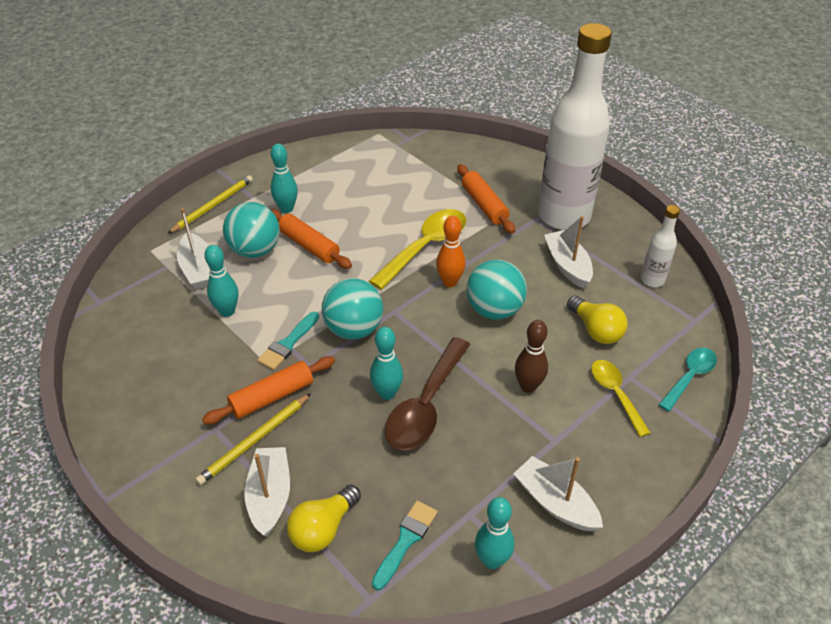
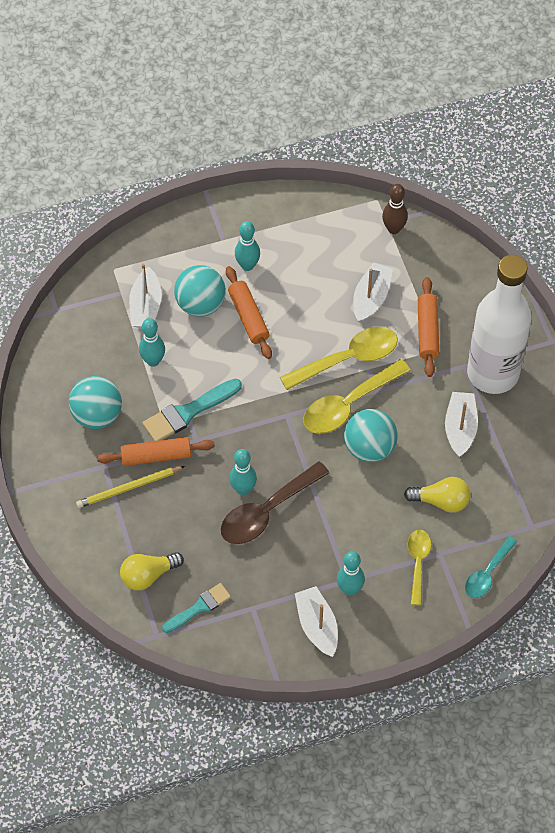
camera: 25 degrees right, 15 degrees up
(213, 205) = (184, 236): yellow pencil -> none
(270, 496) = (122, 536): white boat -> white boat (371, 298)
(288, 343) = (188, 412): turquoise brush -> turquoise brush, size x1.50
(354, 329) = (246, 420): turquoise ball -> turquoise ball (97, 415)
(450, 282) = (348, 404): orange bowling pin -> yellow spoon
(492, 560) = (249, 645): turquoise bowling pin -> turquoise bowling pin (349, 589)
(528, 386) = (354, 528): brown bowling pin -> brown bowling pin (393, 229)
(596, 330) = (441, 501): yellow light bulb -> yellow light bulb turned 75 degrees counterclockwise
(652, 280) = (524, 473): white bottle -> none
(689, 377) = (487, 573): turquoise spoon -> turquoise spoon turned 150 degrees clockwise

